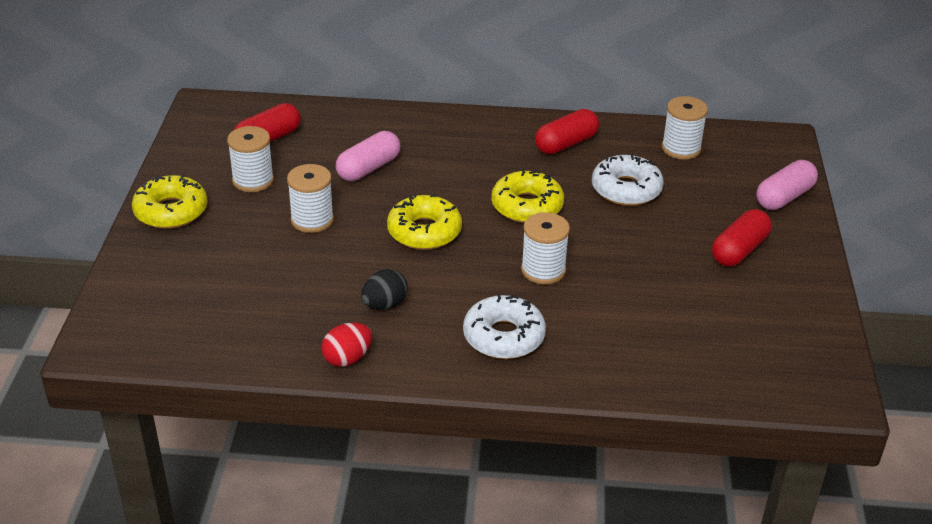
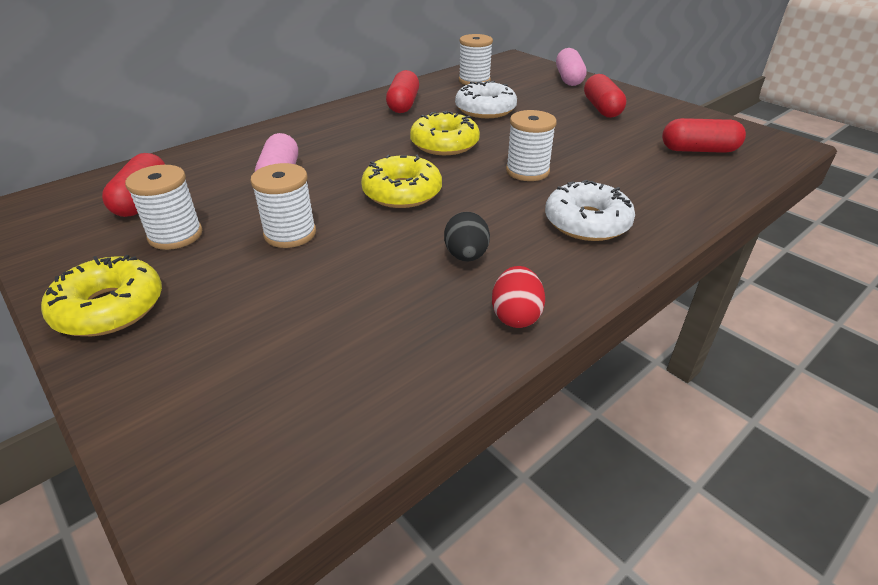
camera: 45 degrees left, 0 degrees up
(731, 344) = (698, 150): none -> red capsule

